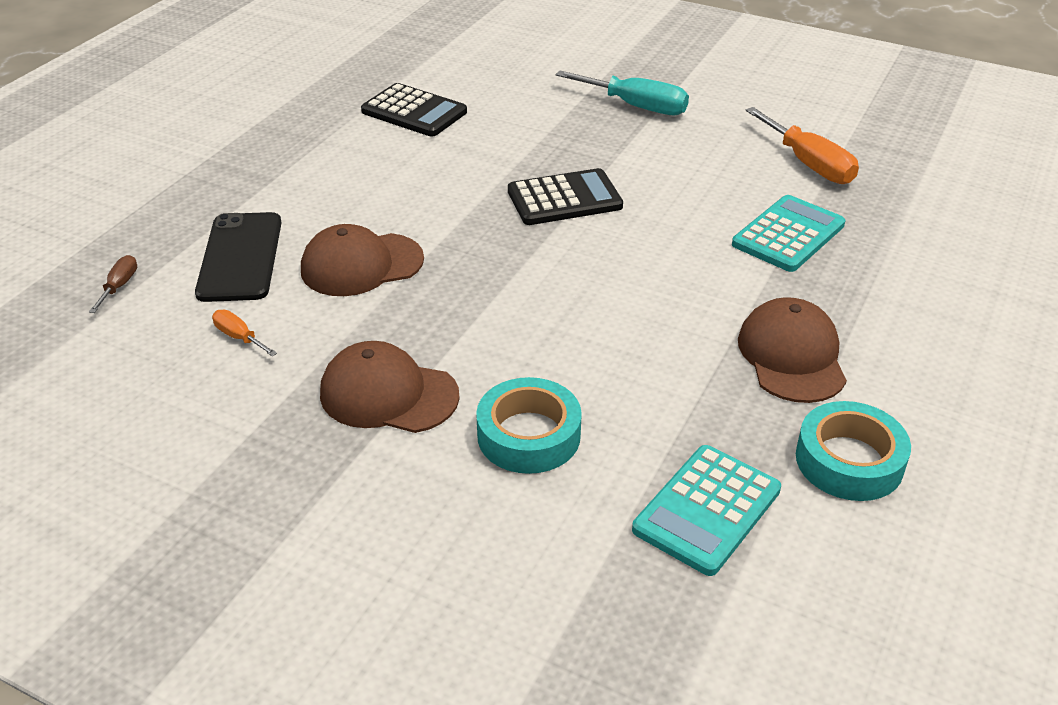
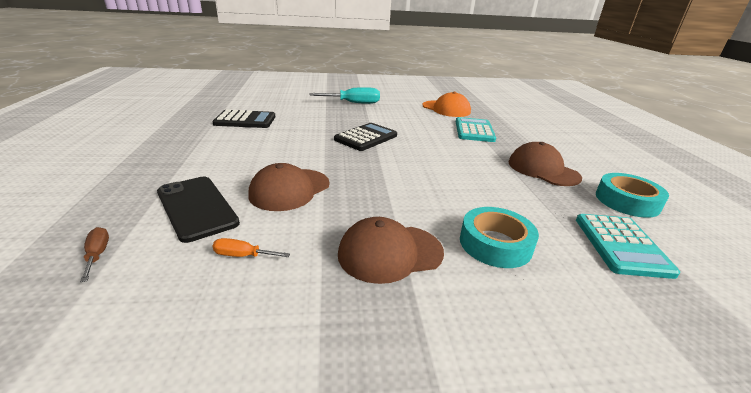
camera: 35 degrees left, 10 degrees down
(808, 164) = (446, 109): orange screwdriver -> orange cap

